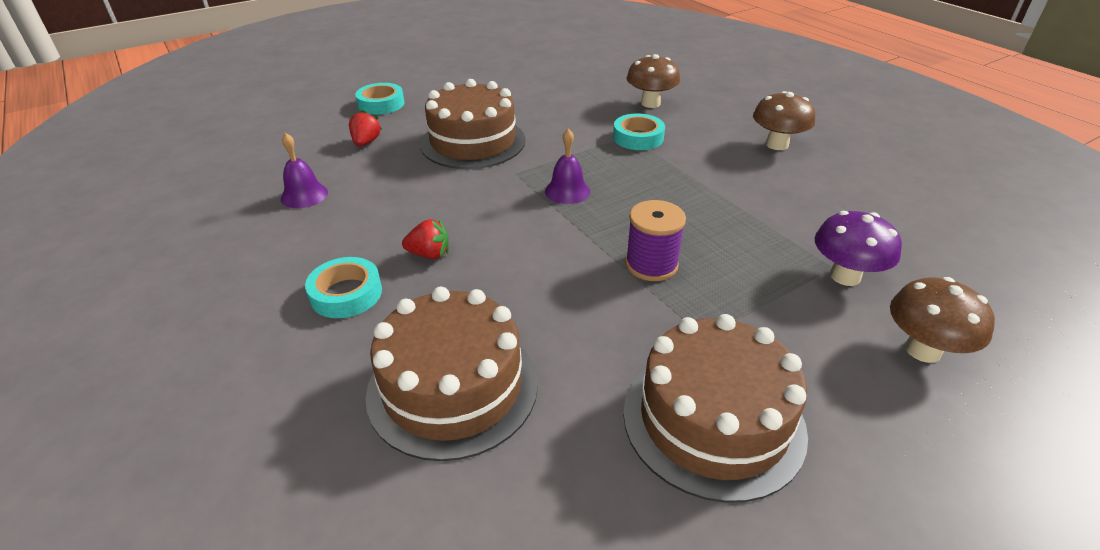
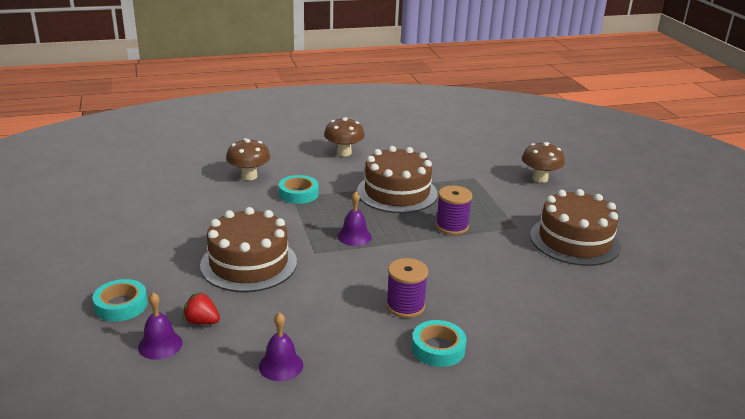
camera: 75 degrees left, 10 degrees down
(328, 133) = (160, 345): none -> purple bell
(429, 254) = (405, 306): red strawberry -> purple spool
(453, 387) = (540, 313): brown cake -> brown cake (397, 192)
(845, 276) = (482, 177): purple mushroom -> none

